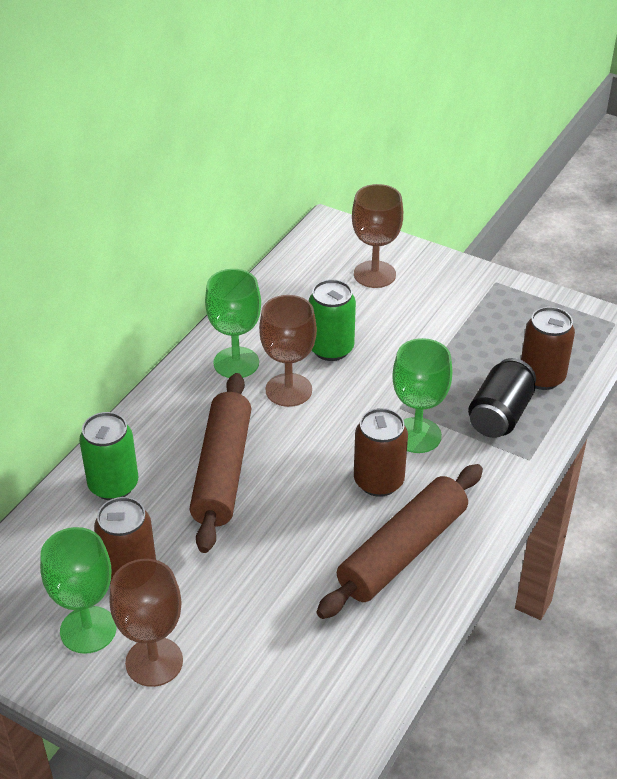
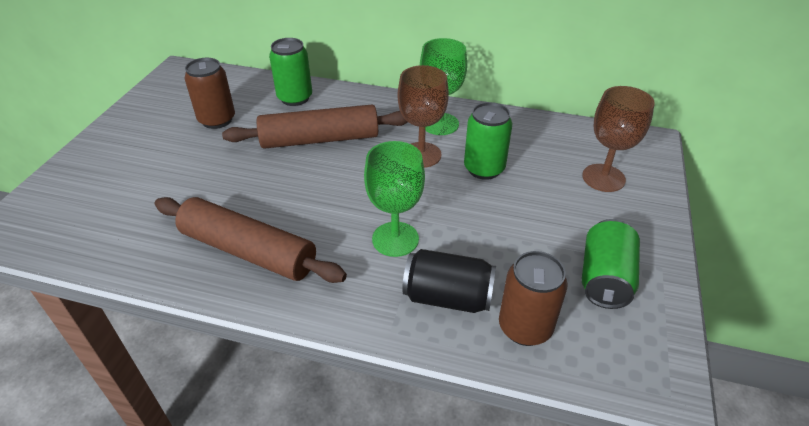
camera: 75 degrees right, 0 degrees up
(88, 630) = (167, 114): green goblet -> none
(154, 662) = (138, 145): brown goblet -> none
(378, 481) = (329, 223): brown can -> none
(500, 316) = (604, 278): none -> green can

